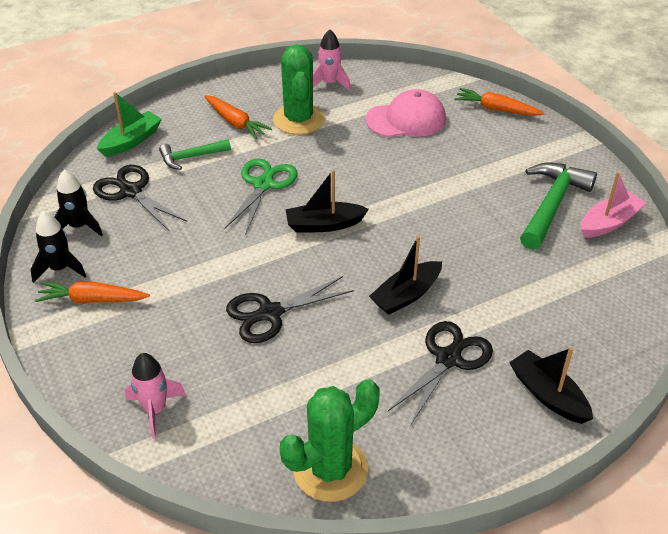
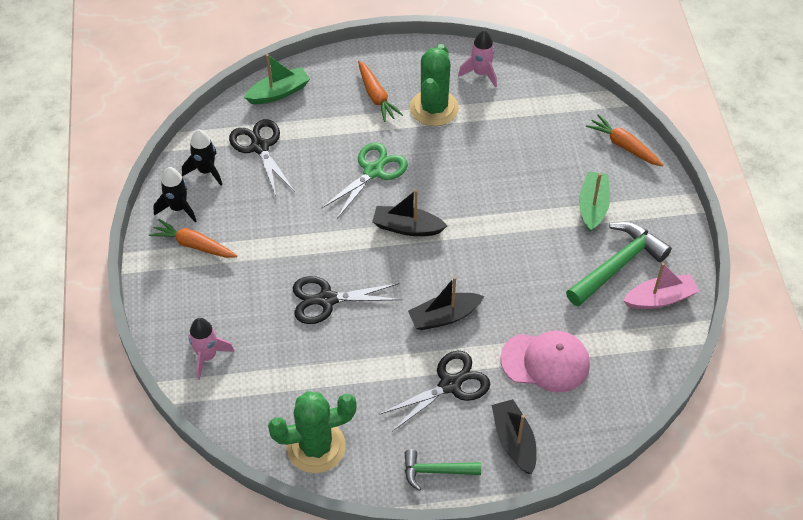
camera: 20 degrees right, 10 degrees up
(191, 157) = (323, 124): green hammer -> green hammer (435, 471)
(406, 119) = (532, 134): pink cap -> pink cap (545, 362)
(498, 163) = (593, 206): none -> green boat

